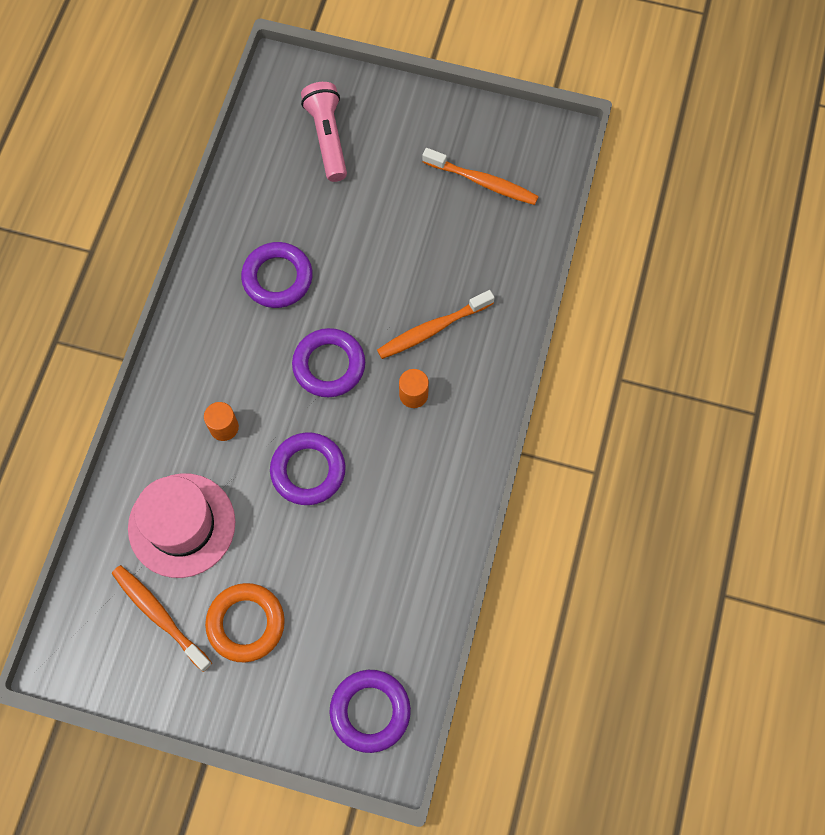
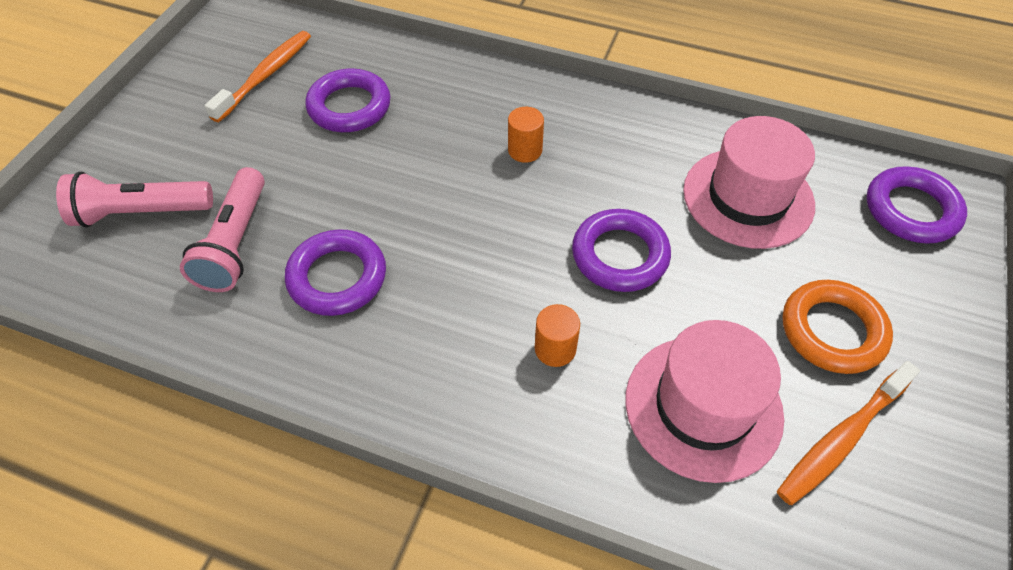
camera: 85 degrees left, 15 degrees down
(304, 206) = (235, 243): none -> pink flashlight
(329, 365) = (476, 227): purple ring -> purple ring (349, 106)
(374, 574) = (748, 197): none -> pink hat
(432, 329) = (443, 129): orange toothbrush -> none

